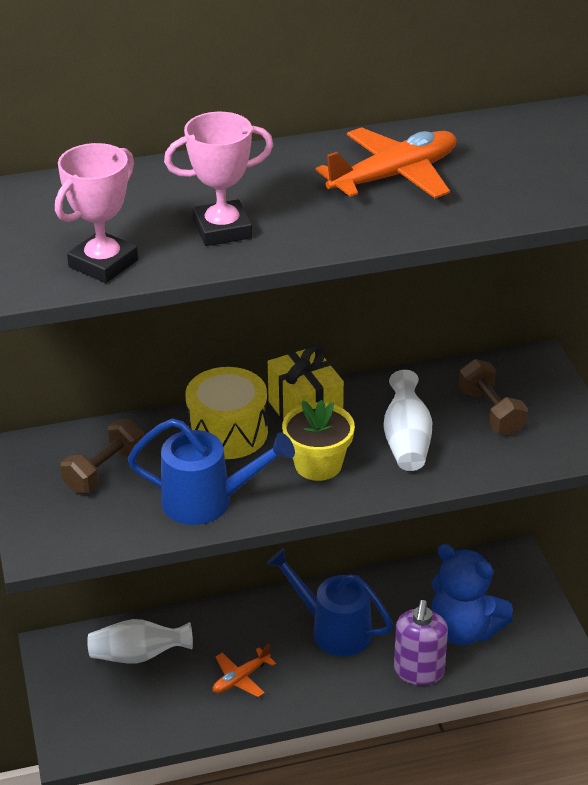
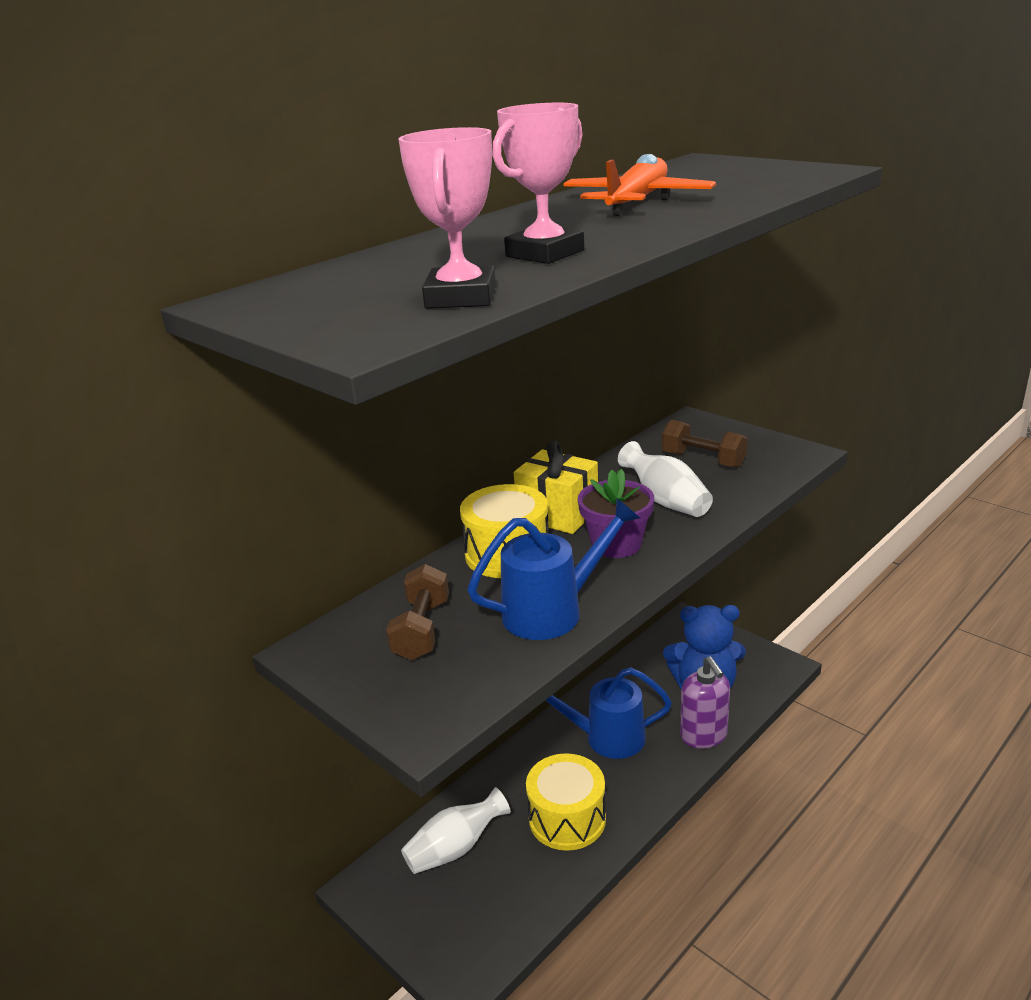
camera: 30 degrees left, 10 degrees down
(240, 678) = (567, 818): orange plane -> yellow drum
(318, 464) = (616, 544): yellow flower pot -> purple flower pot

